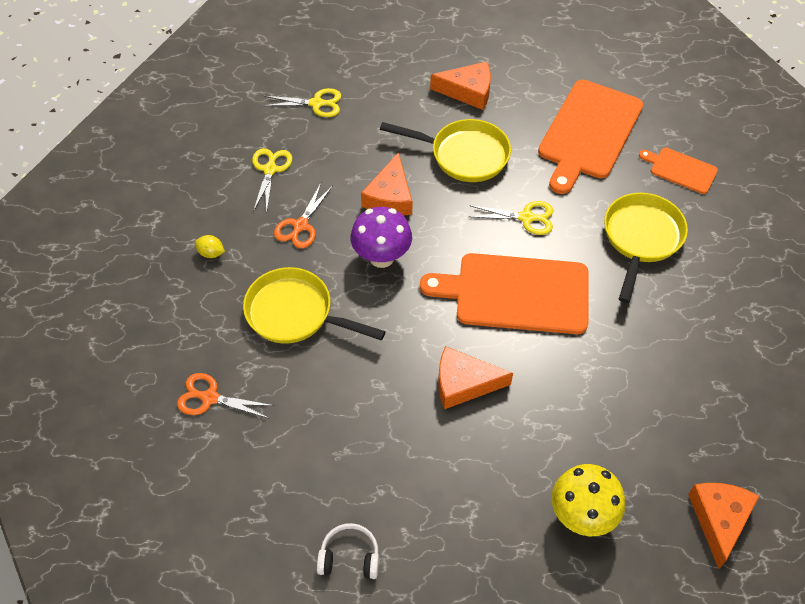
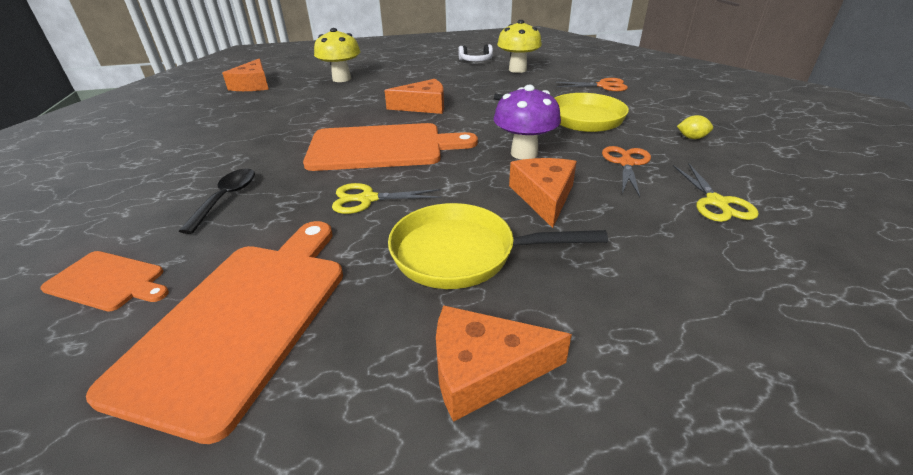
camera: 170 degrees right, 20 degrees down
(297, 493) = (517, 70): none -> yellow mushroom
(316, 103) = (753, 296): yellow scissors -> none
(641, 238) = (226, 198): yellow pan -> black spoon

